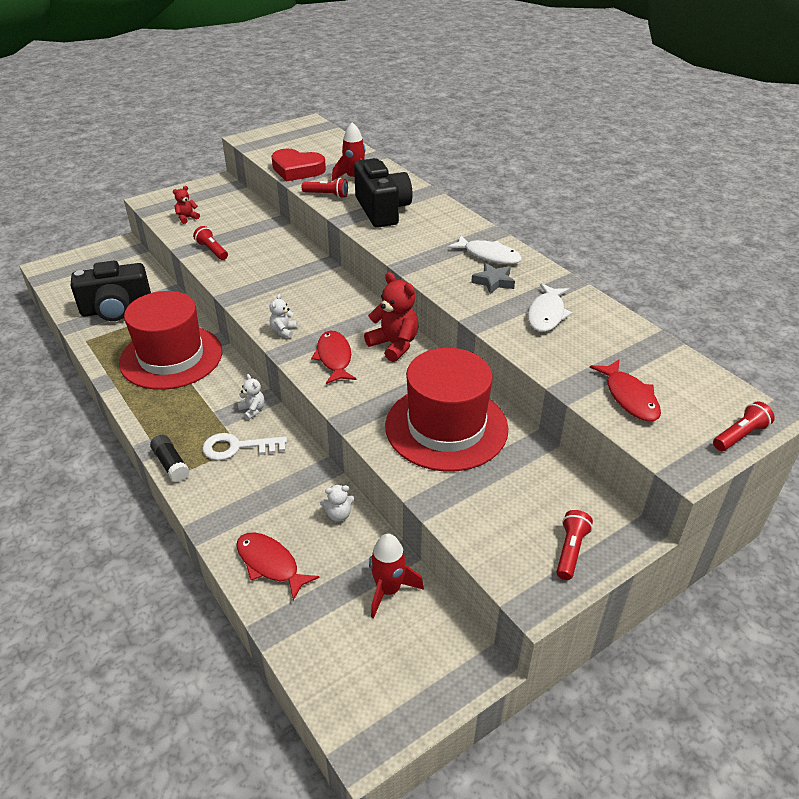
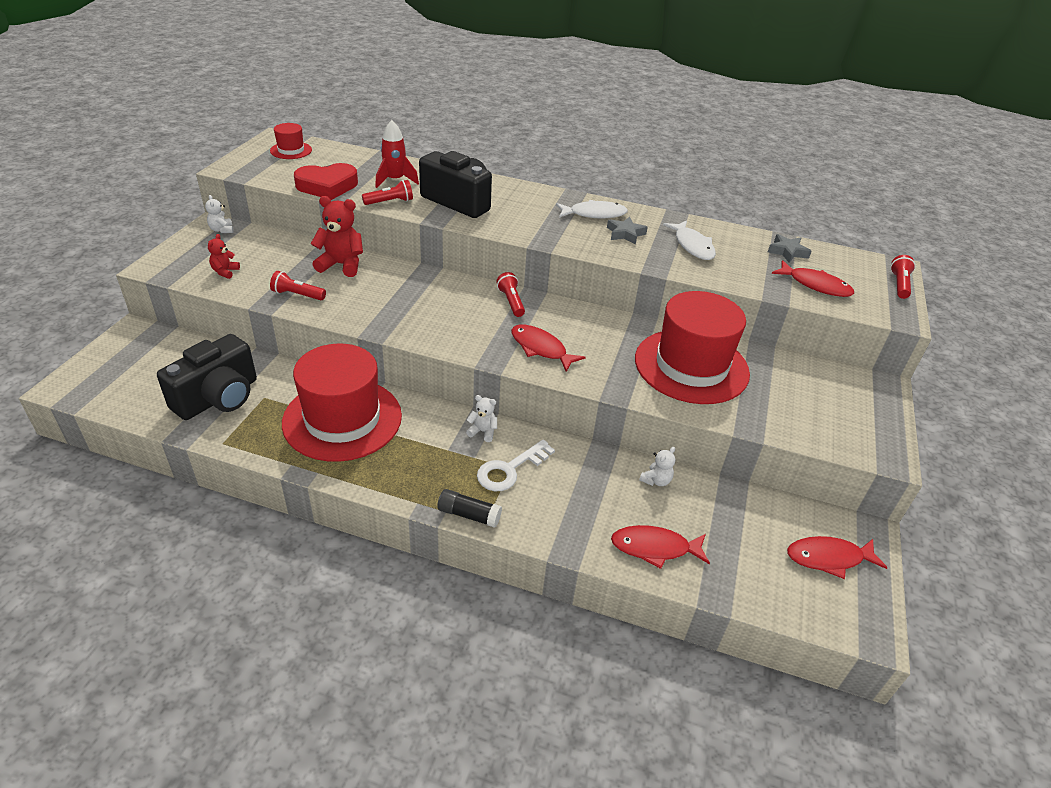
camera: 40 degrees left, 0 degrees up
(283, 331) = (468, 343): white teddy bear -> white teddy bear (222, 230)
(307, 135) = (291, 150): none -> red hat
(388, 590) = (756, 515): red rocket -> none
(394, 345) = (574, 318): red teddy bear -> red teddy bear (341, 265)
(408, 663) = (828, 558): none -> red fish
(570, 550) = (867, 413): red flashlight -> red flashlight (511, 302)
(647, 355) = (787, 252): none -> grey star

